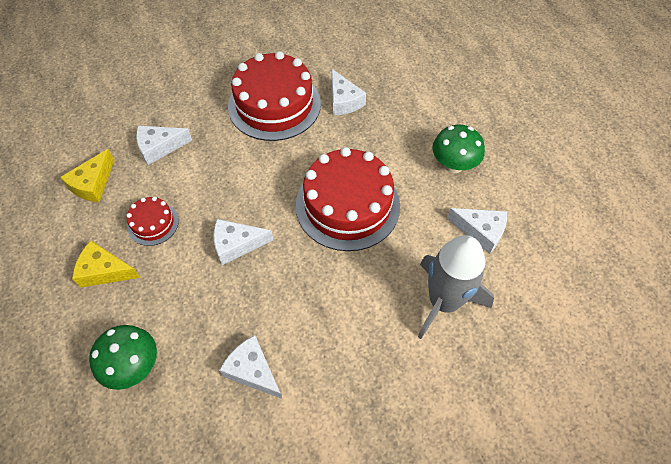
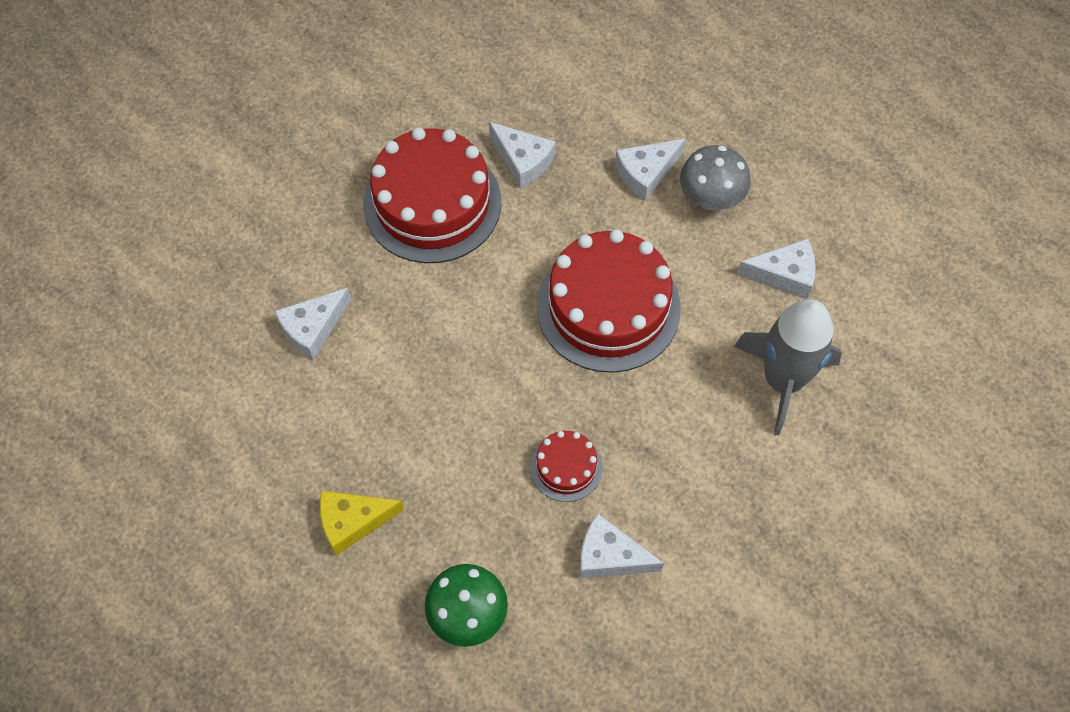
camera: 25 degrees left, 5 degrees up
(93, 184) = (255, 417): yellow cheese -> none
(153, 223) = (374, 435): red cake -> red cake (566, 467)
(237, 244) = (500, 416): white cheese -> white cheese (646, 173)
(453, 165) = (710, 198): green mushroom -> grey mushroom

